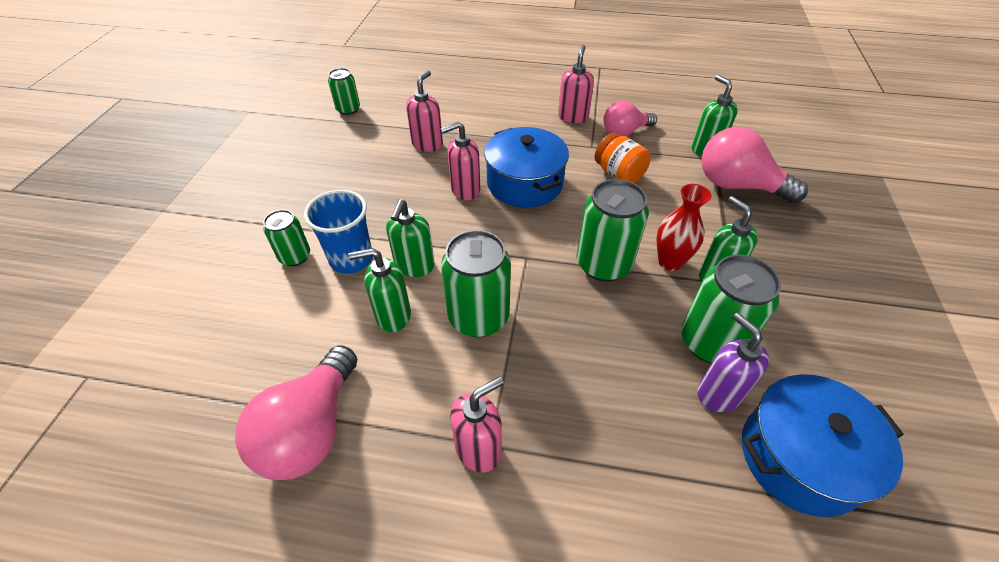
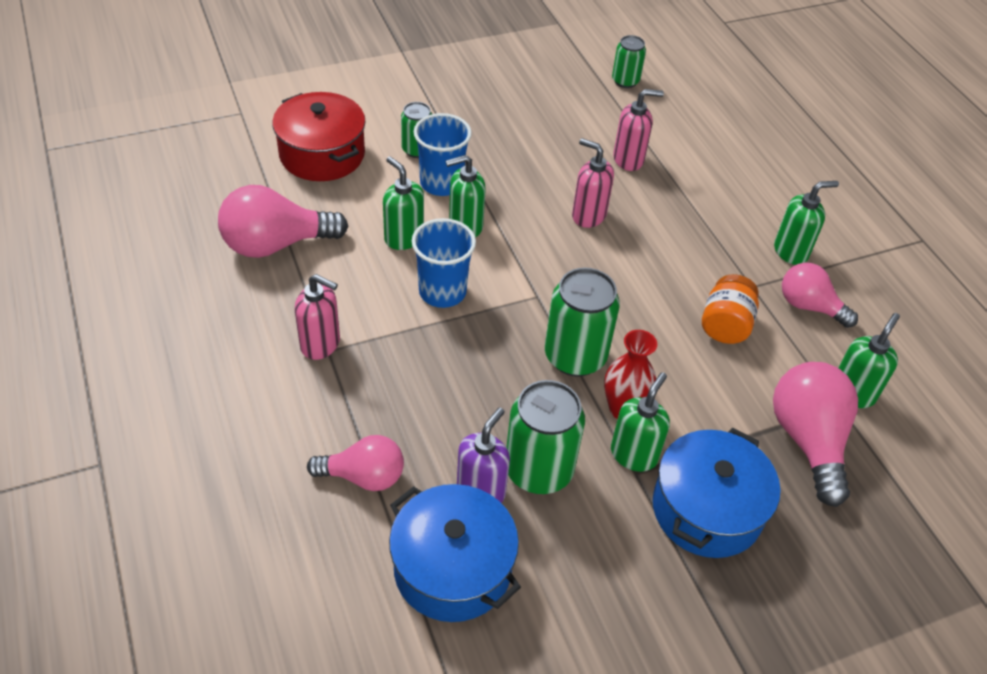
camera: 55 degrees right, 0 degrees up
(226, 330) = (322, 154): none -> red pot
(478, 317) = (442, 292): green can -> blue cup
(525, 183) = (638, 255): blue pot -> blue pot (707, 509)
(573, 117) = (791, 251): pink soap dispenser -> green soap dispenser
(668, 486) = (363, 476): none -> pink light bulb

